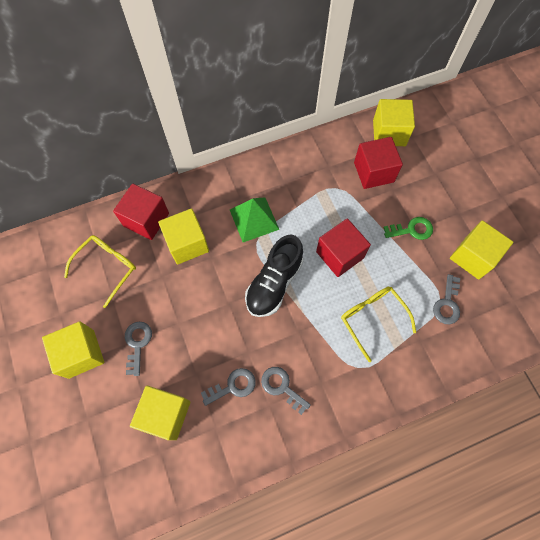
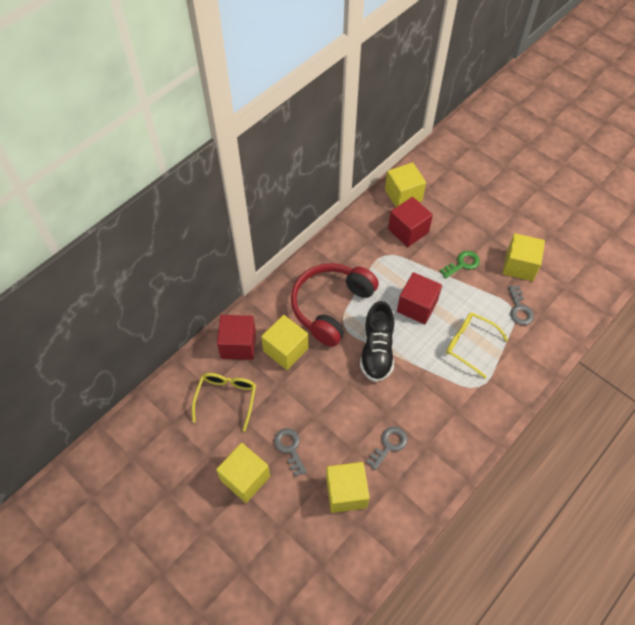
camera: 25 degrees left, 10 degrees down
(254, 219) = (331, 307): green pyramid -> red headphones
(282, 387) = (428, 428): grey key -> none

